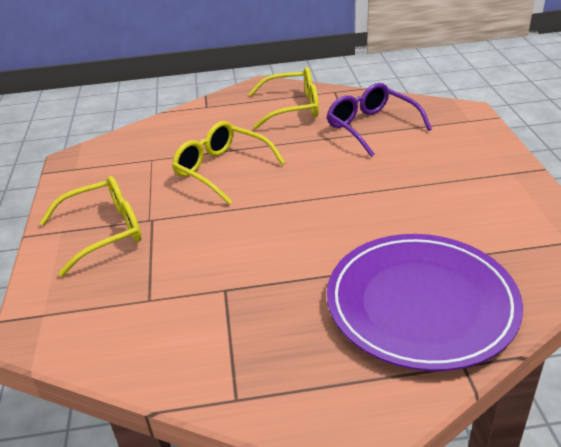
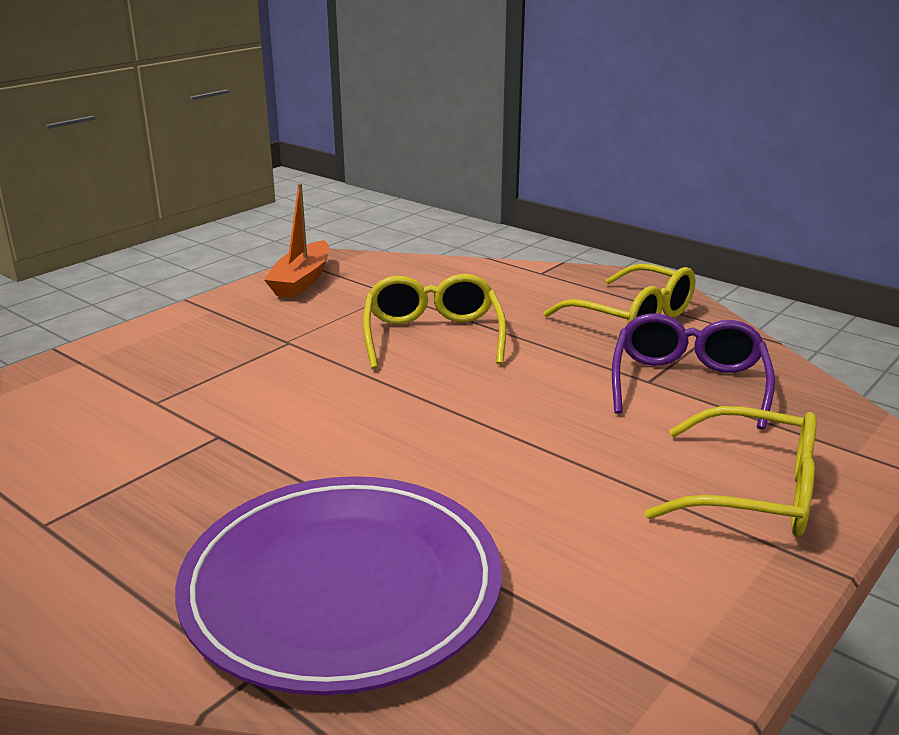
camera: 45 degrees right, 10 degrees down
(80, 182) = (301, 280): none -> orange boat
(104, 232) = (237, 329): yellow glasses -> yellow glasses (752, 492)

